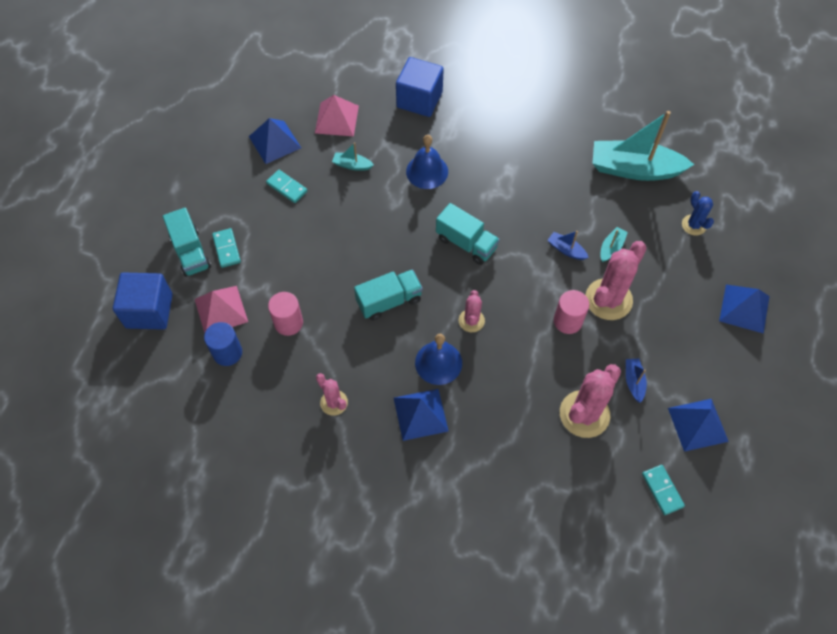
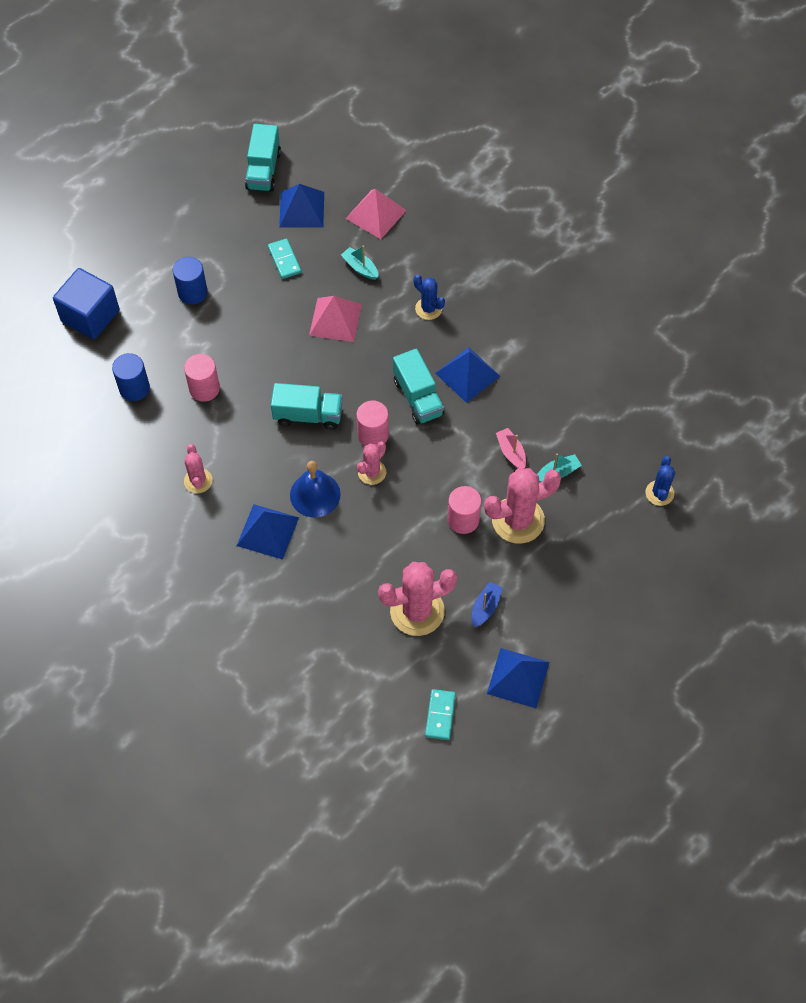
camera: 30 degrees right, 0 degrees up
(190, 252) = (158, 279): turquoise truck -> turquoise truck (263, 170)
(221, 310) = (152, 346): pink pyramid -> pink pyramid (335, 319)
(227, 249) = (192, 292): turquoise domino -> blue cylinder
(419, 99) = (471, 232): blue cube -> none
(427, 171) = (428, 308): blue bell -> blue cactus
(451, 290) = (373, 435): none -> pink cylinder
(566, 250) = (511, 452): blue boat -> pink boat
(634, 169) = (640, 407): turquoise boat -> none
(744, 308) = (648, 598): blue pyramid -> blue pyramid (467, 374)

